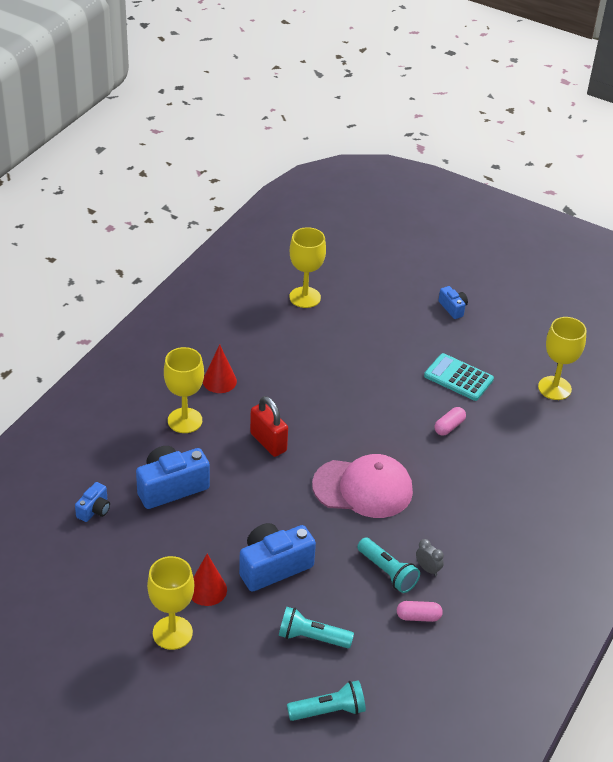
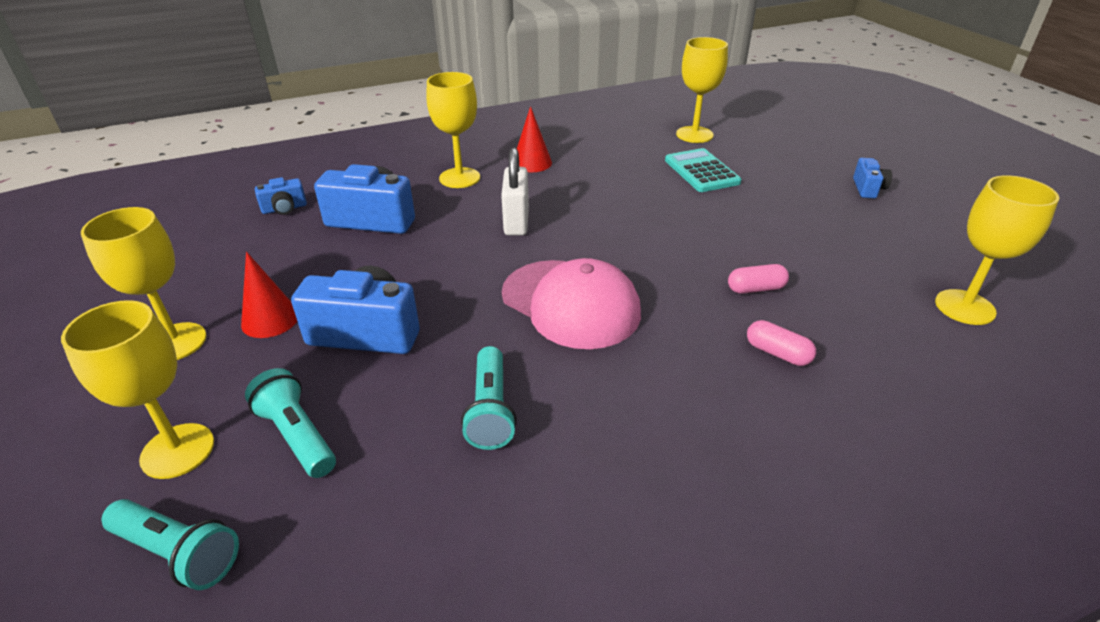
camera: 40 degrees right, 5 degrees down
(264, 678) = (177, 451): none -> yellow goblet
(268, 442) = (516, 222): red padlock -> white padlock
(418, 617) = (463, 495): pink capsule -> pink capsule (777, 353)
(427, 569) = (551, 436): grey clock -> none
(458, 378) = (817, 248): turquoise calculator -> turquoise calculator (701, 171)

